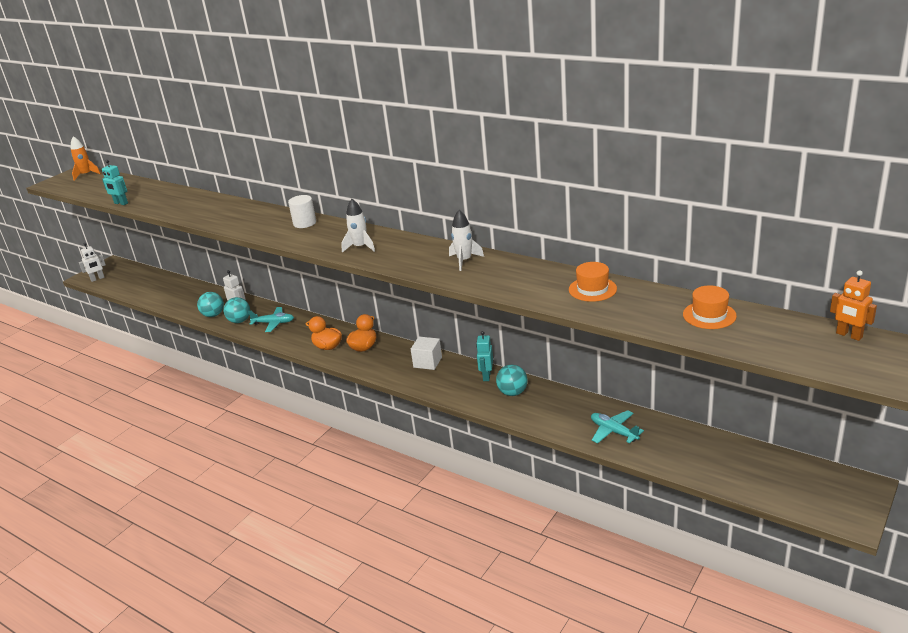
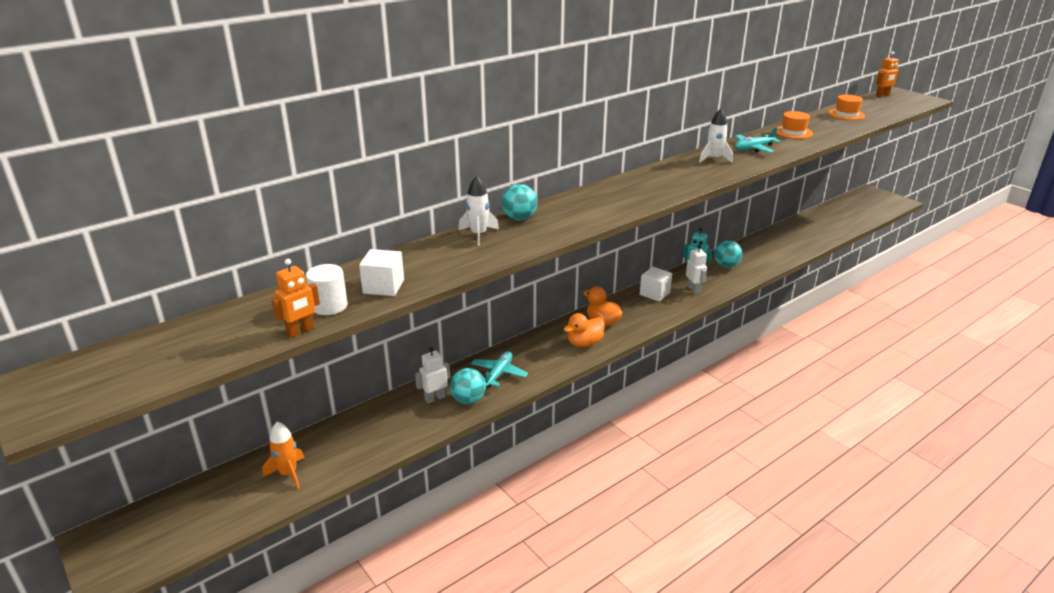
camera: 75 degrees left, 0 degrees up
(86, 175) = (74, 371): orange rocket -> orange rocket (288, 474)
(97, 279) = (143, 557): white robot -> white robot (694, 289)
(121, 203) = (300, 331): turquoise robot -> orange robot
(173, 206) = (383, 286): none -> white cube
(213, 315) = (430, 421): turquoise ball -> turquoise ball (519, 218)
(304, 223) = (554, 210): white cylinder -> white cylinder (329, 306)
(360, 247) = (647, 191): white rocket -> white rocket (478, 234)
(613, 431) = (795, 241): turquoise plane -> turquoise plane (754, 148)

